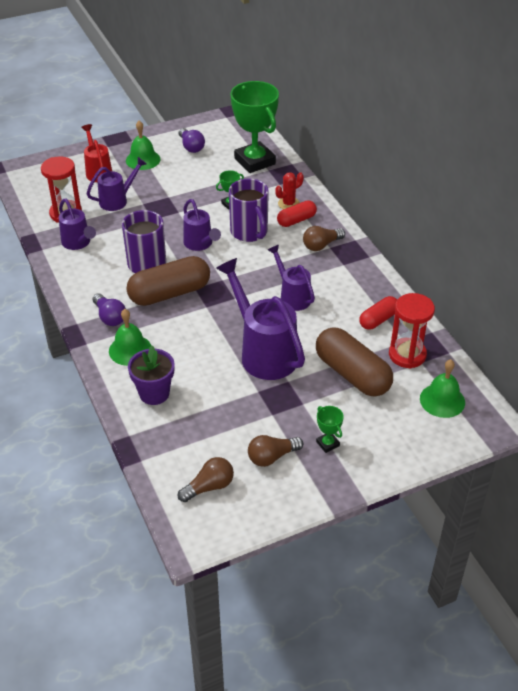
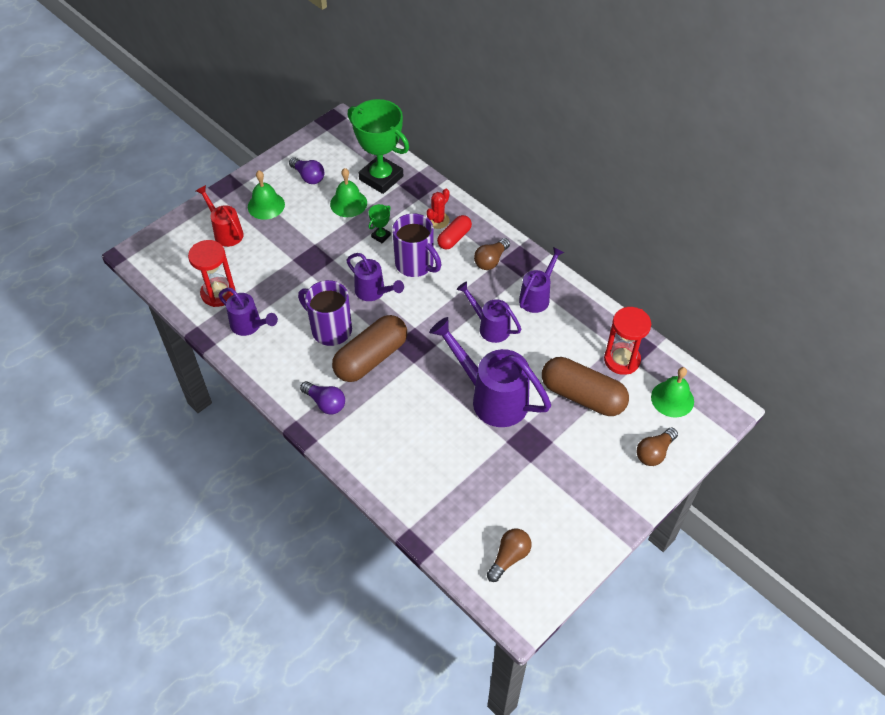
camera: 20 degrees left, 10 degrees up
(117, 200) = (264, 262): purple watering can -> purple watering can (537, 297)
(130, 350) = (363, 434): green bell -> green bell (348, 203)
(154, 393) = (410, 475): purple flower pot -> none
(272, 457) = (550, 507): brown light bulb -> brown light bulb (654, 452)
(327, 444) = (593, 477): green trophy -> none
(378, 320) = (580, 329): red capsule -> none

